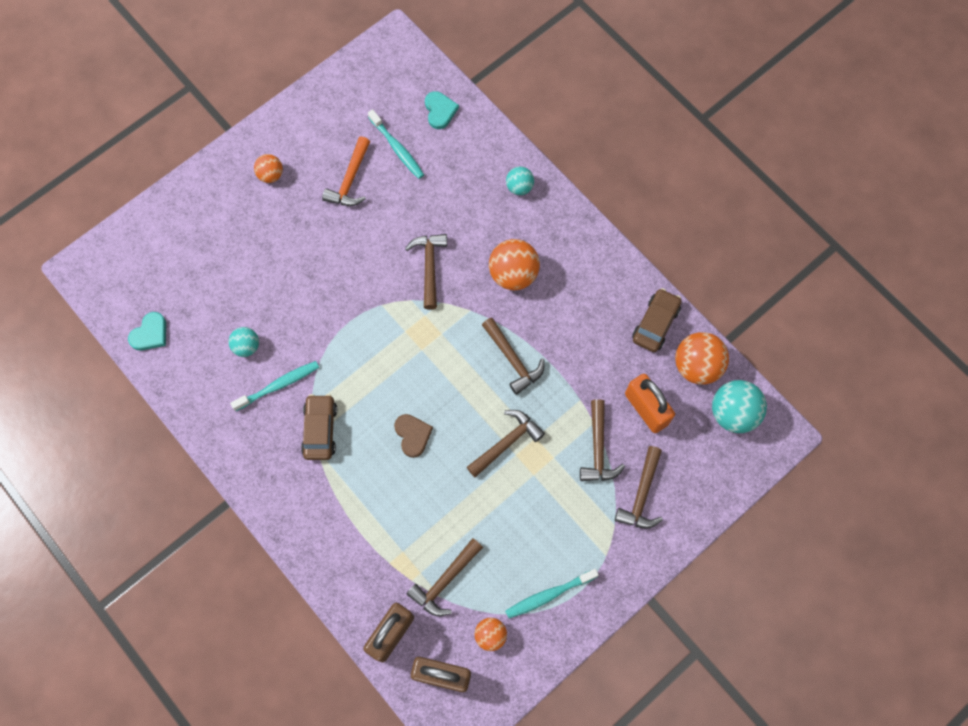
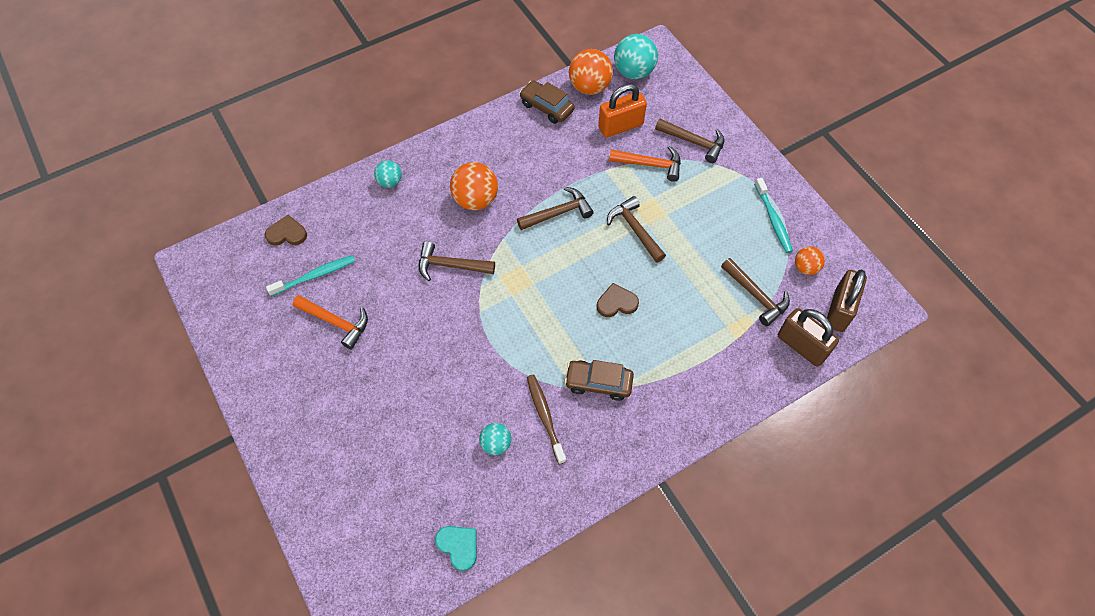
camera: 80 degrees left, 10 degrees down
(271, 175) = (304, 398): orange ball -> none
(278, 385) = (545, 417): turquoise toothbrush -> brown toothbrush
(440, 111) = (287, 233): turquoise heart -> brown heart
(598, 448) = (650, 164): brown hammer -> orange hammer

